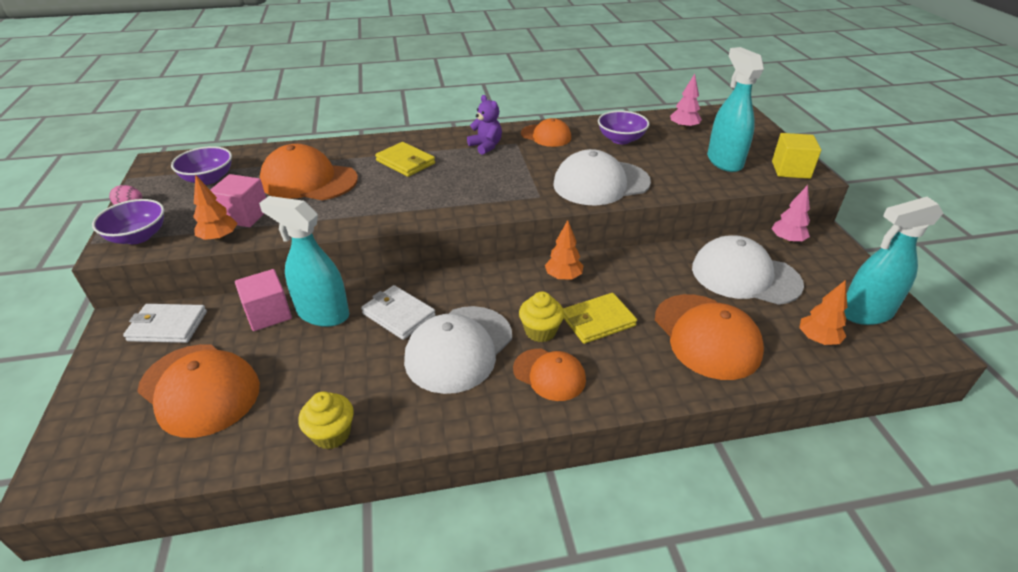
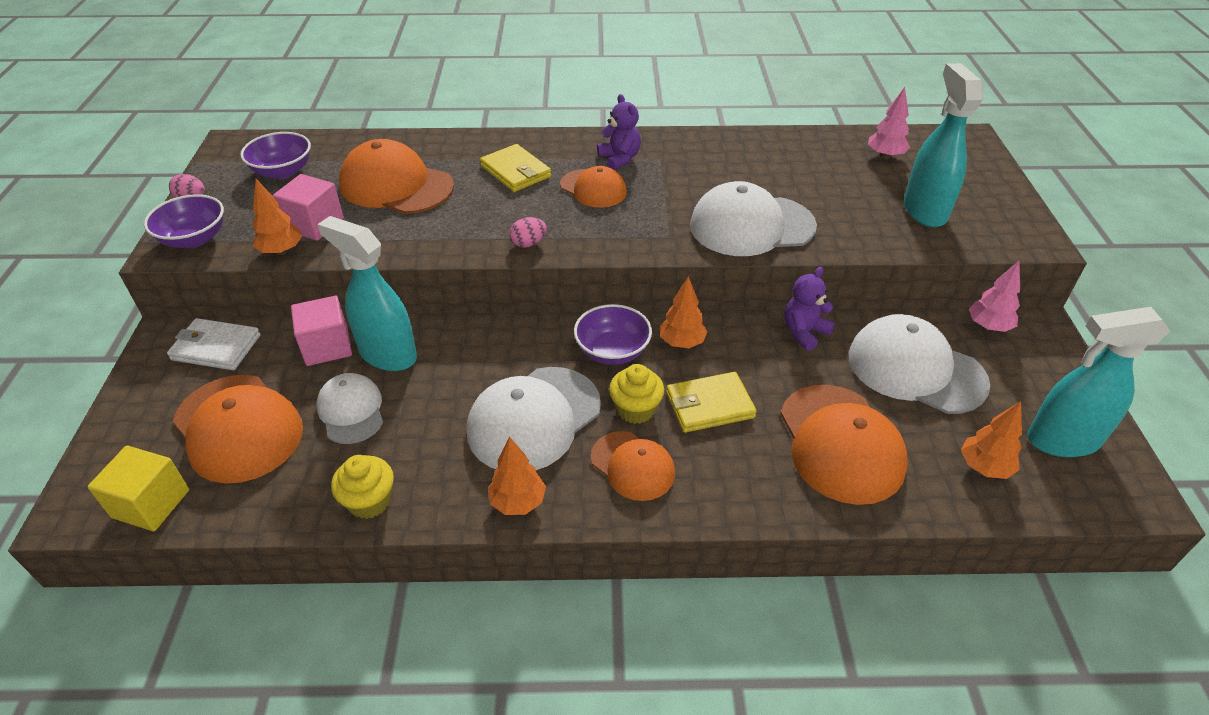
camera: 10 degrees right, 5 degrees up
(300, 362) = (351, 411): none -> white cap
(398, 315) = (473, 366): white wallet -> none
(429, 212) = (528, 243): none -> pink egg
(461, 416) = (518, 502): none -> orange tree
(546, 136) = (700, 151): orange cap -> orange cap (593, 188)
(621, 139) = (796, 165): purple bowl -> purple bowl (612, 351)
(654, 259) = (804, 332): none -> purple teddy bear
(790, 170) = (1012, 232): yellow cube -> yellow cube (151, 504)

